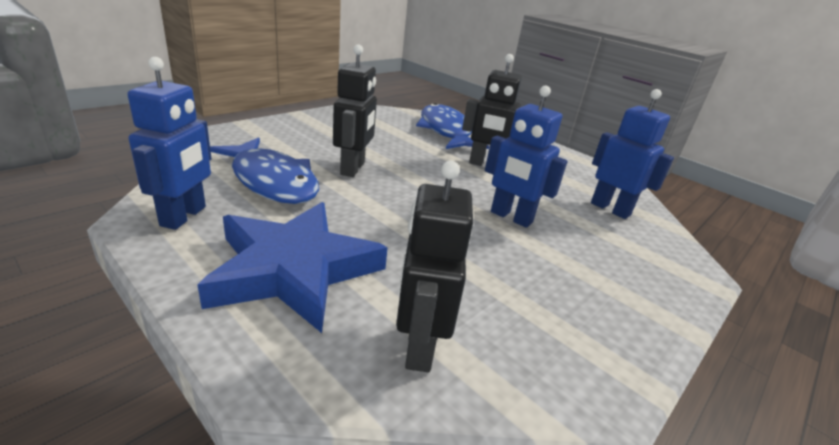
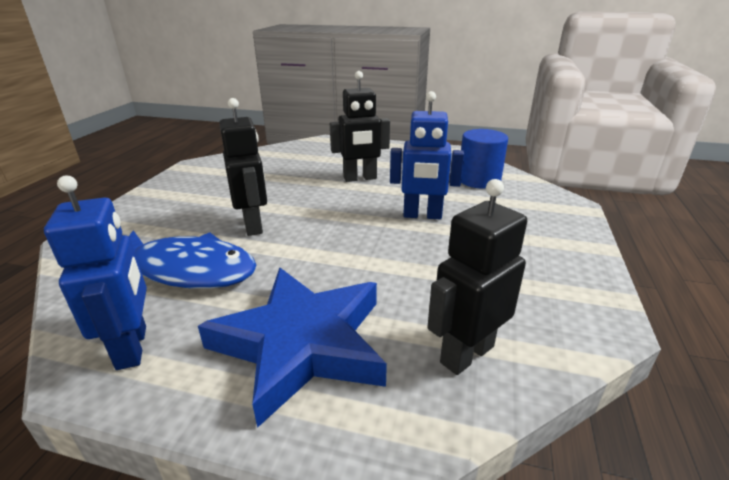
camera: 25 degrees left, 0 degrees up
(418, 346) = (466, 354): black robot -> black robot turned 75 degrees clockwise
(446, 131) = (297, 160): blue fish -> none
(610, 209) = (479, 180): blue robot -> blue cylinder

